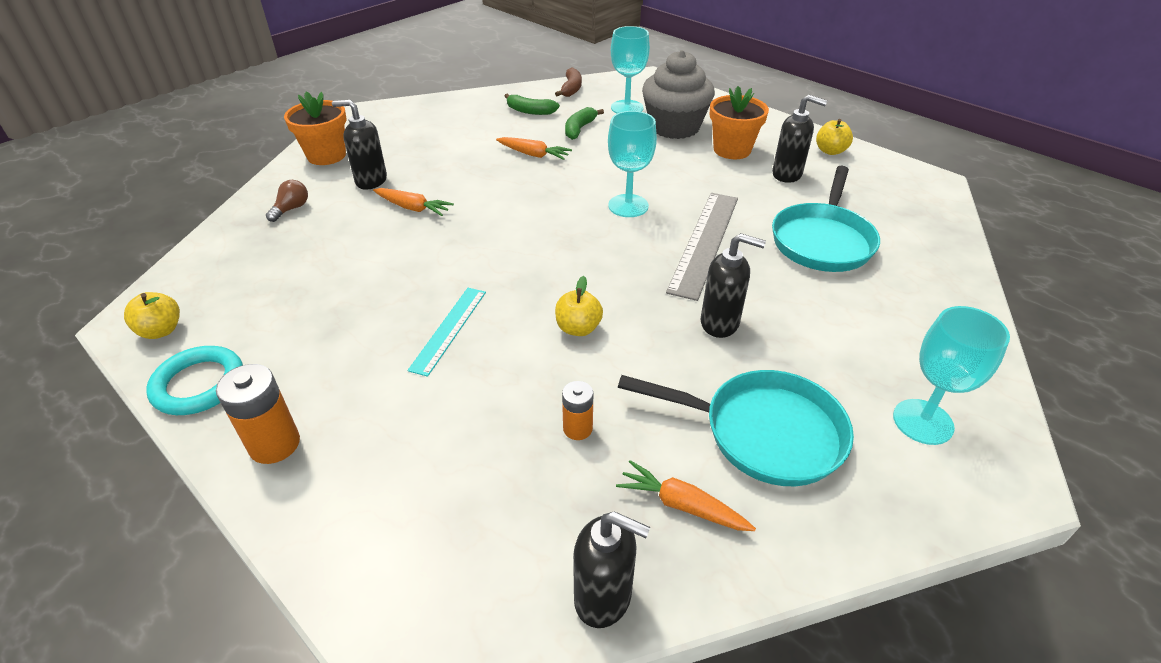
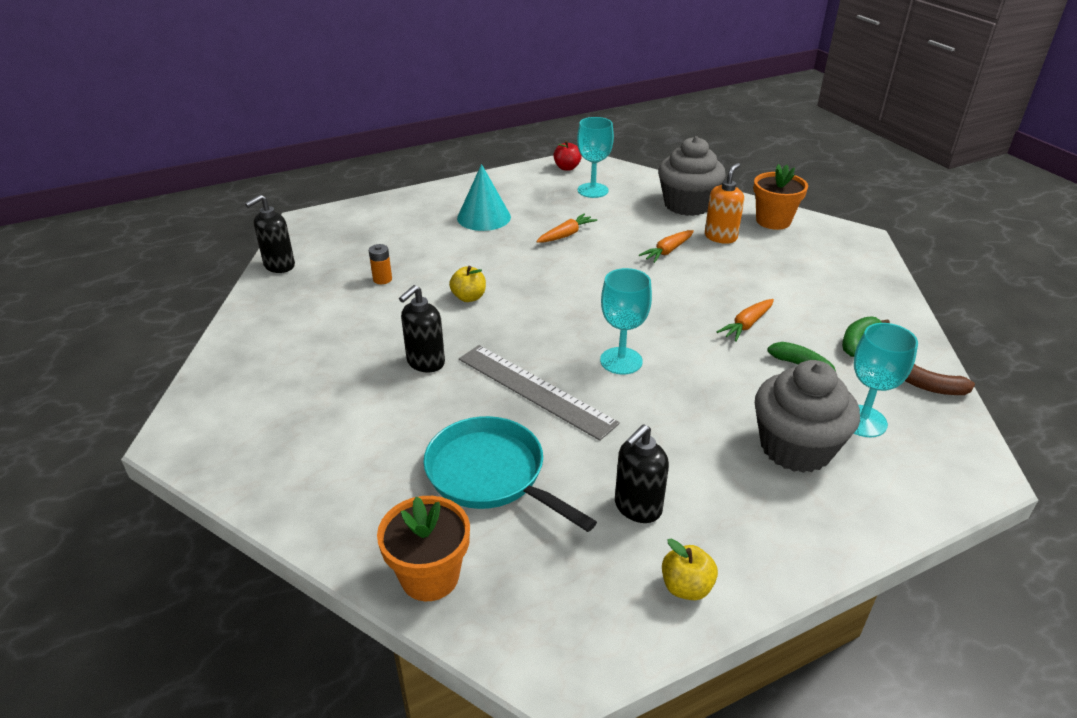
camera: 110 degrees right, 5 degrees down
(161, 330) = (567, 168): yellow apple -> red apple
(199, 384) = (512, 178): turquoise ring -> none
(274, 444) = (451, 195): orange battery -> none
(291, 209) = (687, 205): brown light bulb -> grey cupcake
(355, 377) = (484, 217): none -> turquoise cone
(371, 181) = (720, 237): black soap dispenser -> orange soap dispenser
(449, 329) = (504, 249): turquoise ruler -> none
(682, 505) = (300, 300): orange carrot -> orange carrot (566, 235)
(732, 150) = (718, 480): orange flower pot -> orange flower pot (430, 576)
(764, 432) = (315, 346): turquoise pan -> none
(923, 422) = (252, 423): turquoise goblet -> turquoise goblet (593, 190)

